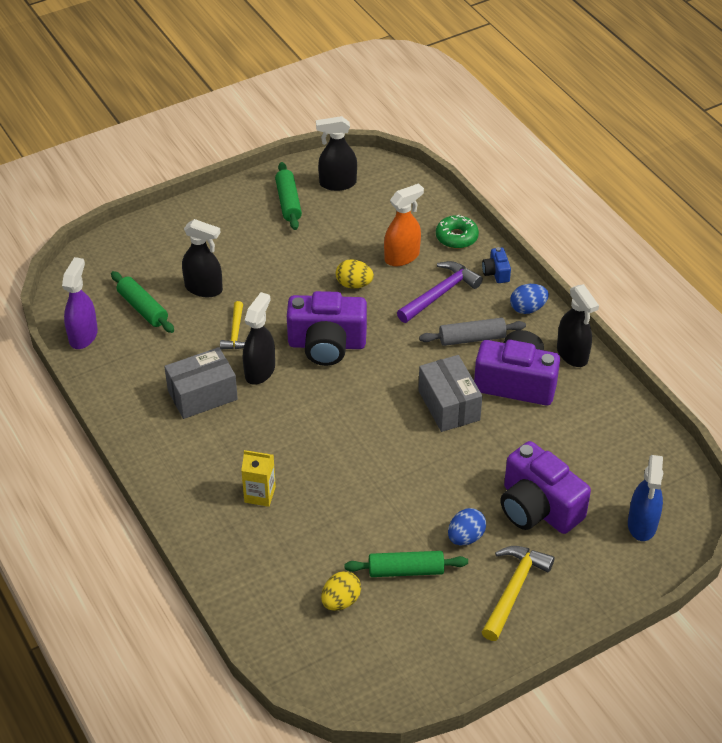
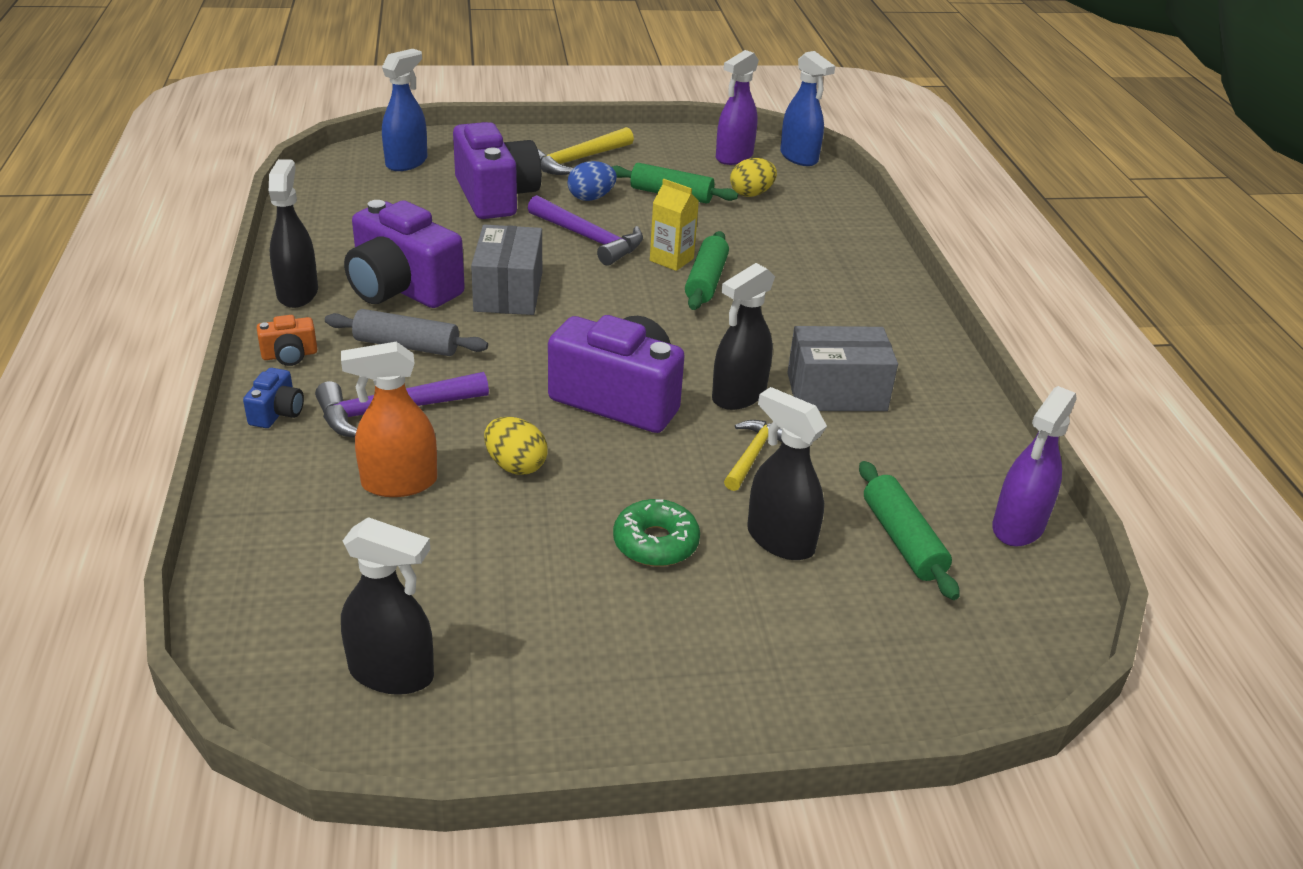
camera: 160 degrees left, 10 degrees down
(260, 494) = (799, 281): yellow carton -> yellow carton (671, 259)
(288, 202) = (526, 664): green rolling pin -> green rolling pin (706, 281)
(322, 688) = (799, 157): none -> blue spray bottle
(382, 660) = (734, 157): none -> purple spray bottle
(434, 483) = (589, 239): none -> purple hammer
(456, 237) = (275, 485): green donut -> green donut (655, 543)
(527, 308) = (289, 355): blue egg -> orange camera

